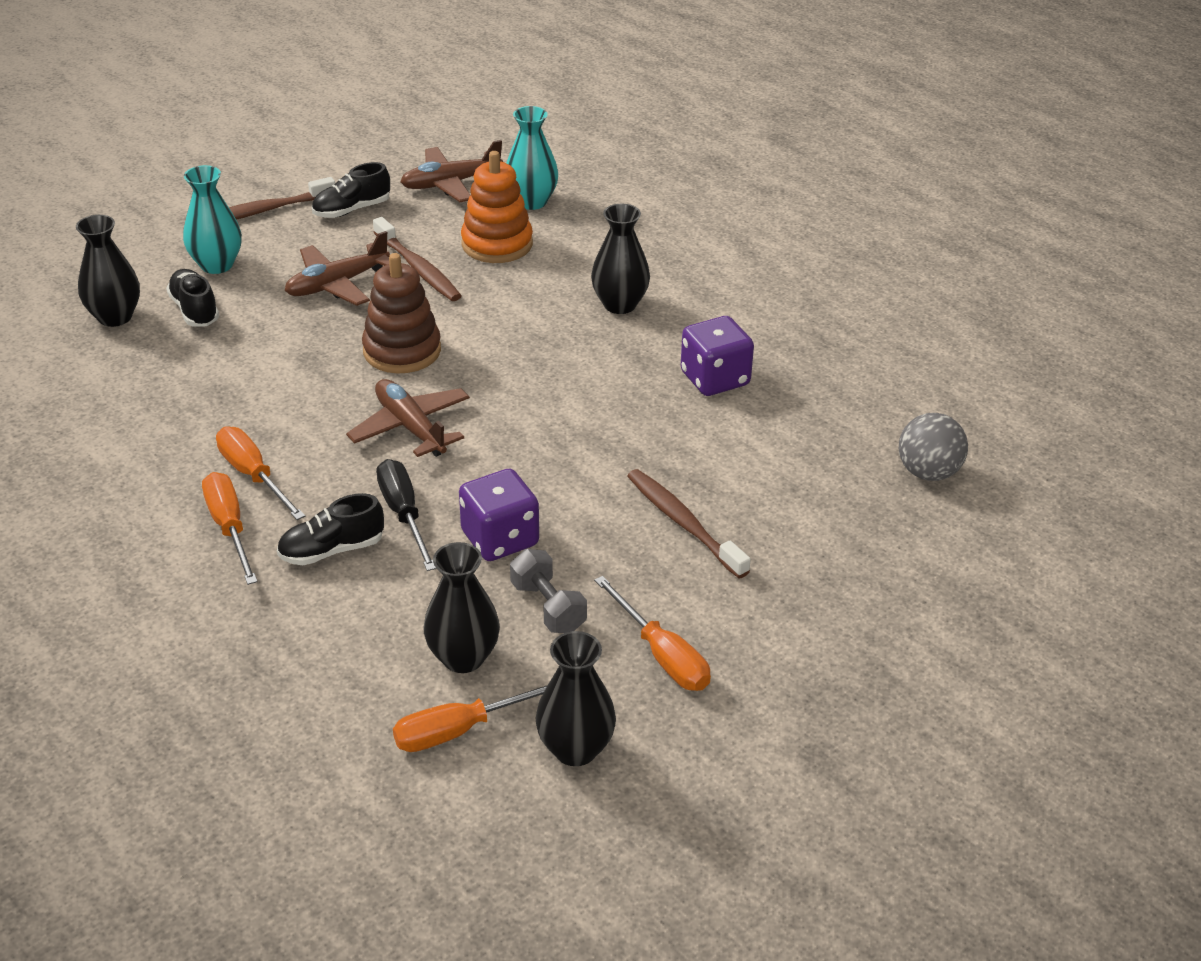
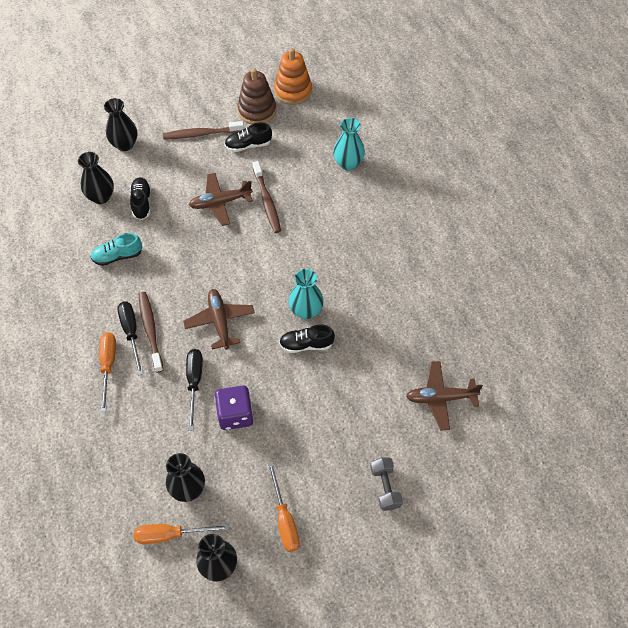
camera: 20 degrees right, 20 degrees up
(181, 384) = (117, 256): none -> turquoise shoe
(217, 265) = (164, 170): turquoise vase -> turquoise vase (306, 311)
(254, 476) = (131, 333): orange screwdriver -> black screwdriver
(332, 550) = (151, 396): black shoe -> black shoe (306, 344)
(402, 351) = (236, 263): brown stacking toy -> brown stacking toy (257, 110)
(451, 183) = (309, 137): brown plane -> brown plane (440, 398)
(497, 244) = (316, 193): orange stacking toy -> orange stacking toy (293, 91)
(548, 607) = (241, 469): grey dumbbell -> grey dumbbell (385, 487)
(619, 304) = (364, 260): black vase -> black vase (125, 144)
(683, 523) = (332, 433): brown toothbrush -> brown toothbrush (150, 330)
(715, 379) = (392, 332): purple dice -> none
(928, 472) = (478, 437): grey ball -> none

